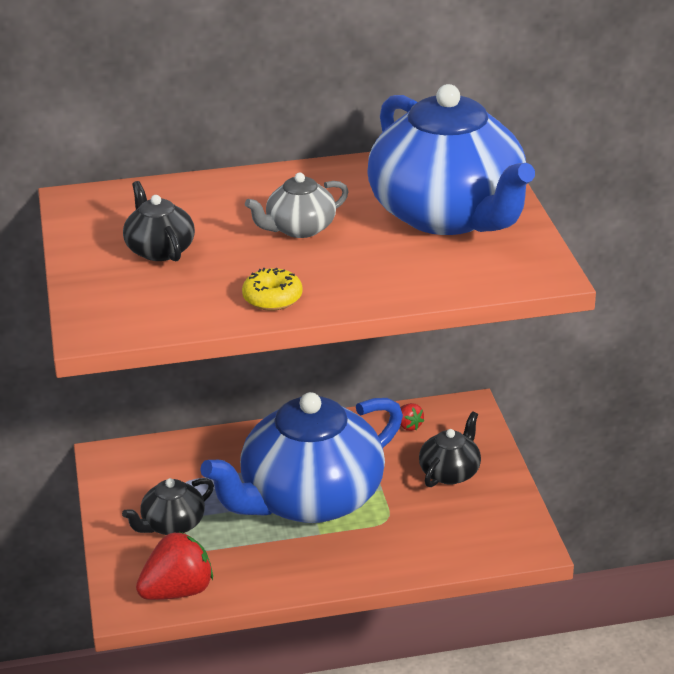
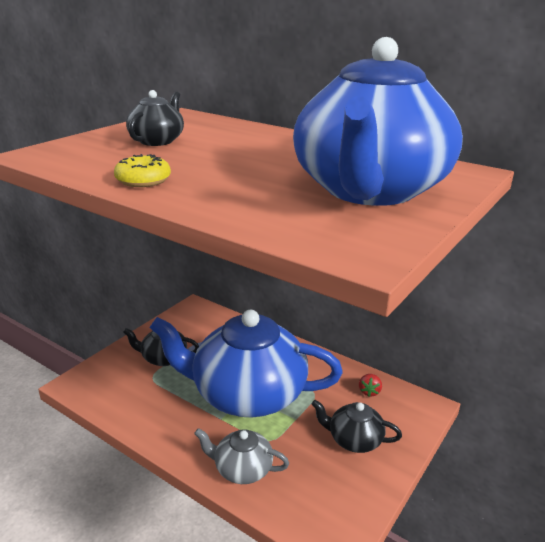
camera: 45 degrees right, 5 degrees down
(178, 591) = (105, 394): red strawberry -> none
(299, 229) = (252, 160): grey teapot -> grey teapot (242, 469)
(450, 472) = (354, 440): black teapot -> black teapot turned 150 degrees counterclockwise

